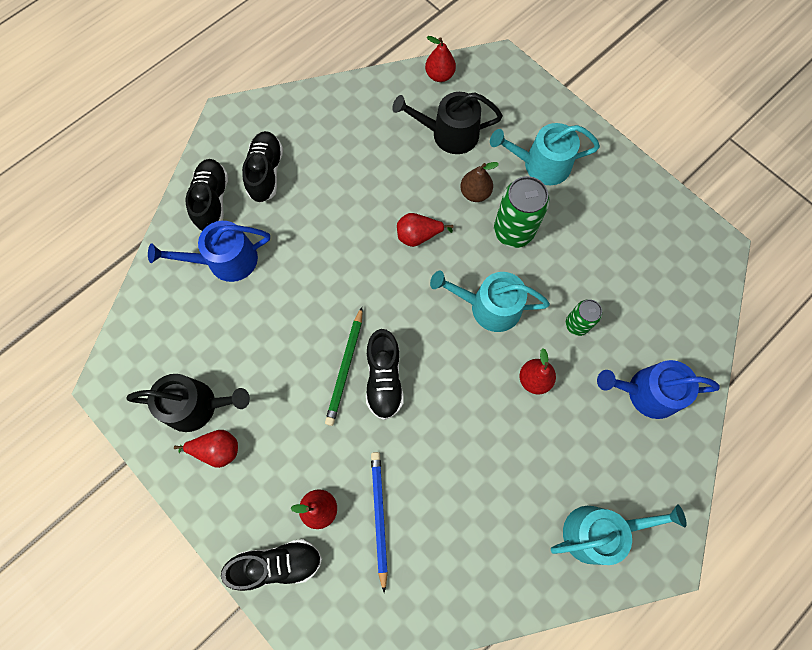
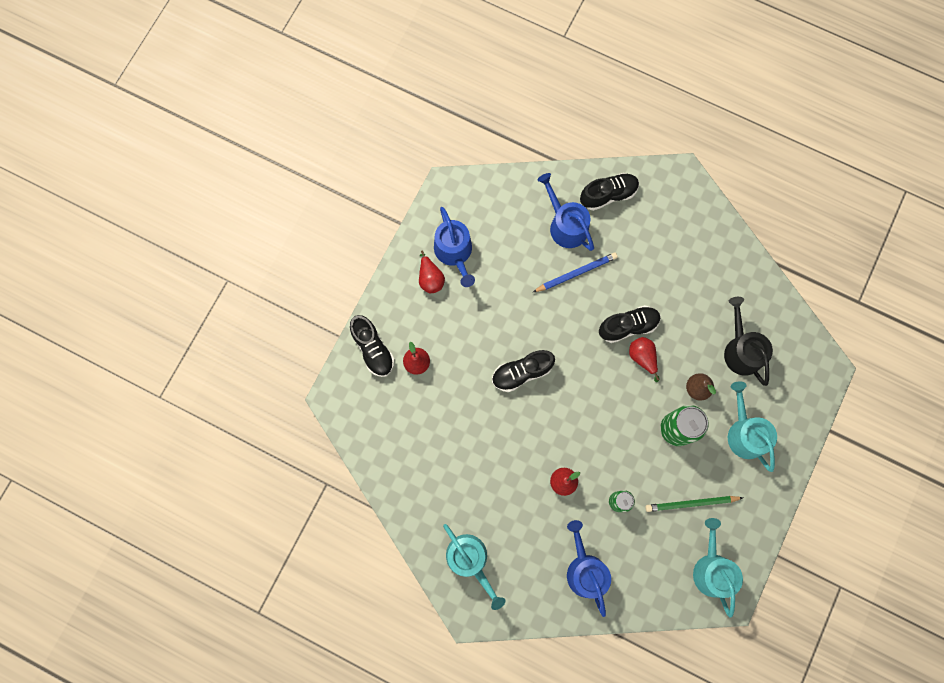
camera: 70 degrees right, 5 degrees up
(197, 405) = (454, 252): black watering can -> blue watering can
(266, 173) = (647, 223): black shoe -> black shoe (628, 326)
(345, 368) = (519, 342): green pencil -> green pencil (691, 503)
(379, 517) = (426, 404): blue pencil -> blue pencil (576, 273)
(439, 75) = (793, 323): red pear -> none
(489, 306) = (606, 430): turquoise watering can -> turquoise watering can (712, 569)

